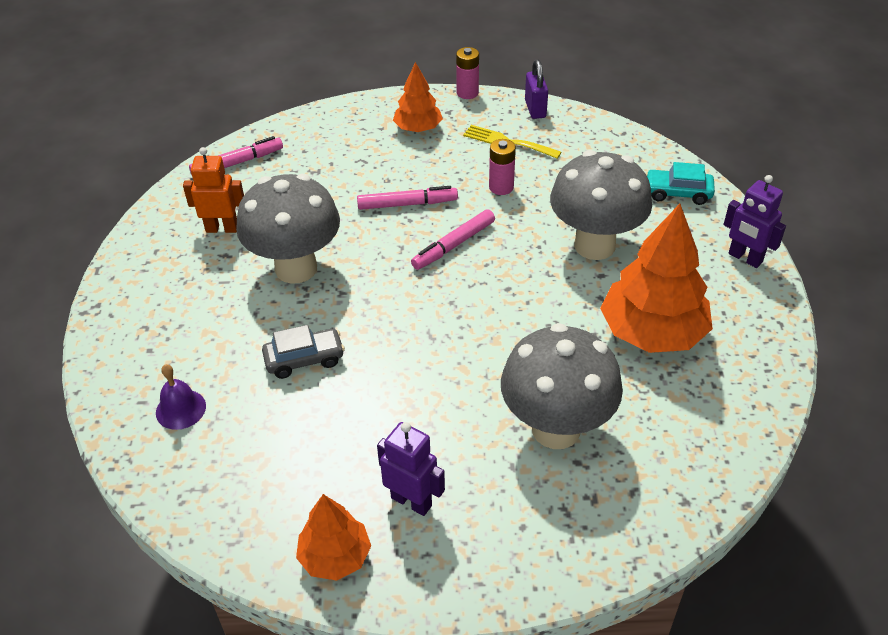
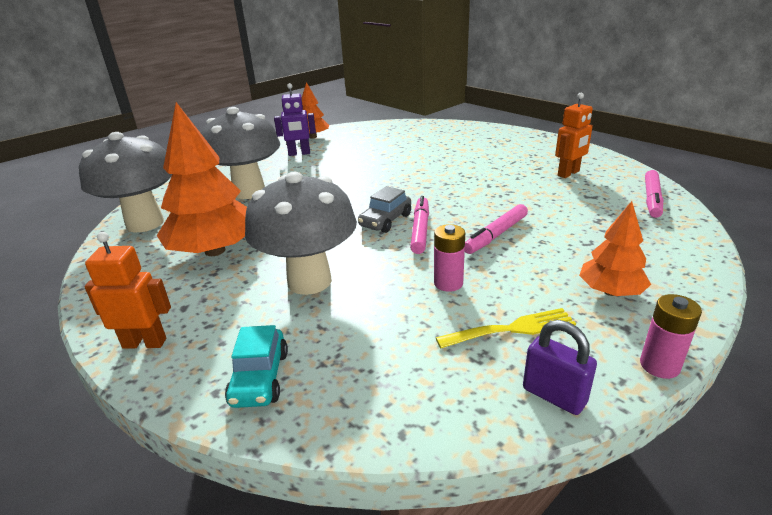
camera: 140 degrees right, 15 degrees down
(180, 409) = (438, 134): purple bell -> none
(296, 268) = (491, 179): grey mushroom -> grey mushroom (145, 223)
(304, 359) = (416, 160): grey car -> grey car (385, 221)
(677, 193) = (260, 378): turquoise car -> turquoise car turned 120 degrees clockwise
(745, 258) = (145, 343): purple robot -> orange robot

